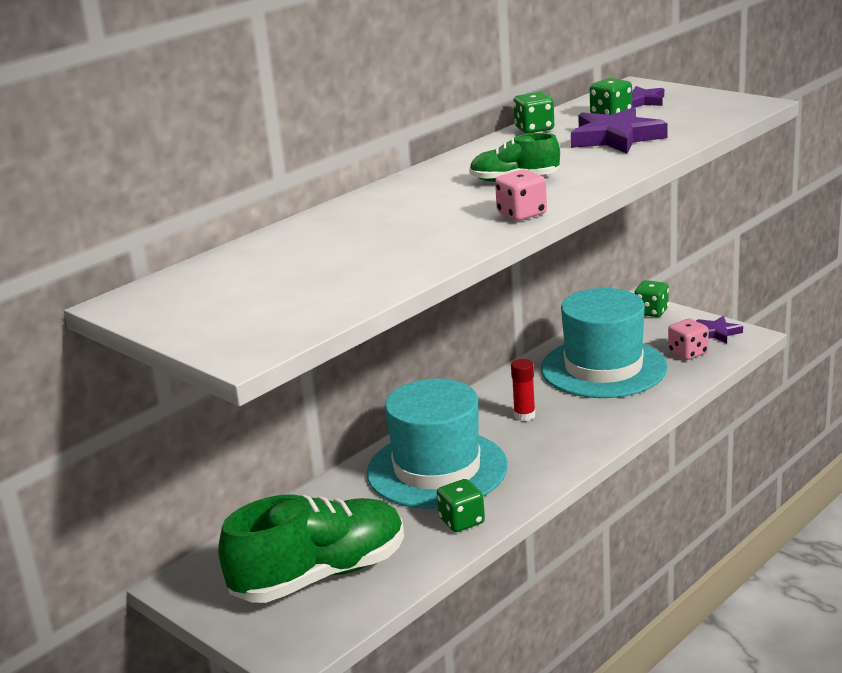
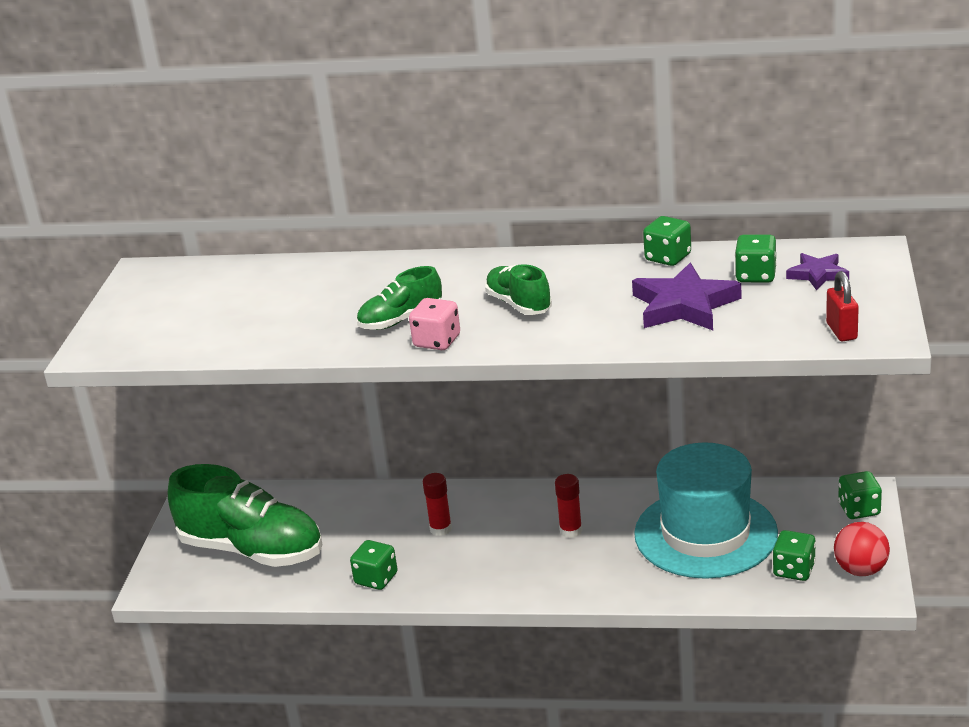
camera: 55 degrees right, 5 degrees up
(437, 469) = (441, 529): turquoise hat -> red glue stick
(459, 219) = (401, 320): none -> green shoe
(688, 353) = (794, 570): pink dice -> green dice
(717, 333) = (861, 570): purple star -> red ball
(730, 111) = (841, 331): none -> red padlock

